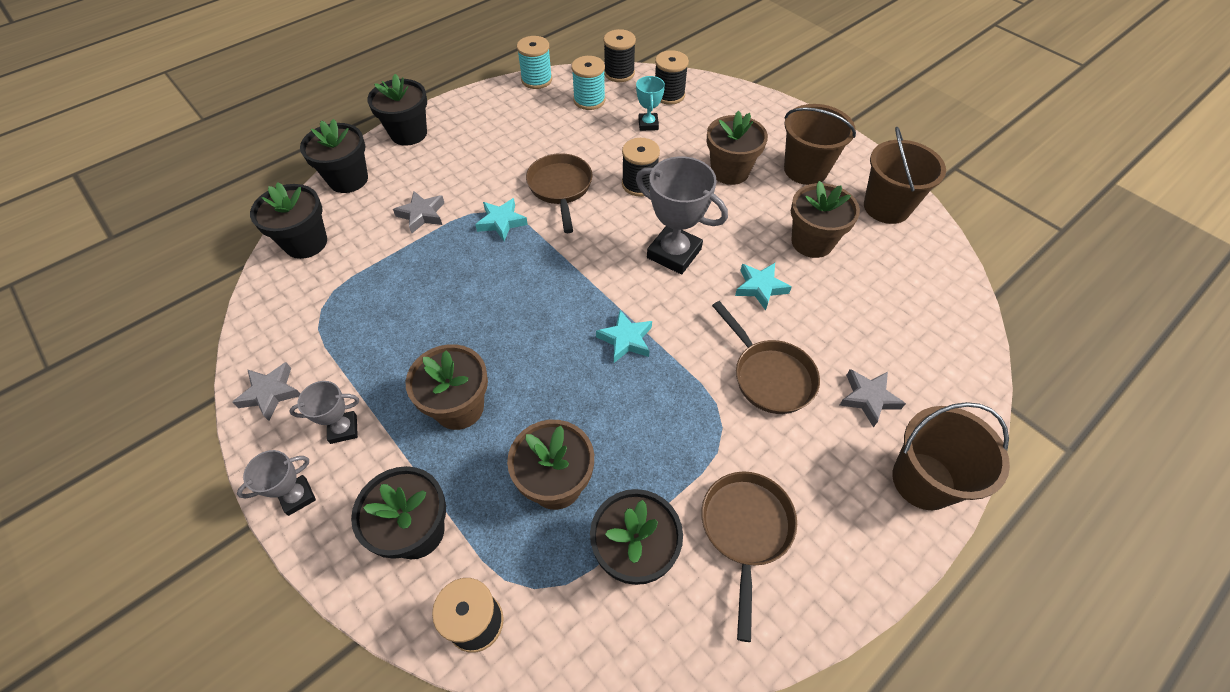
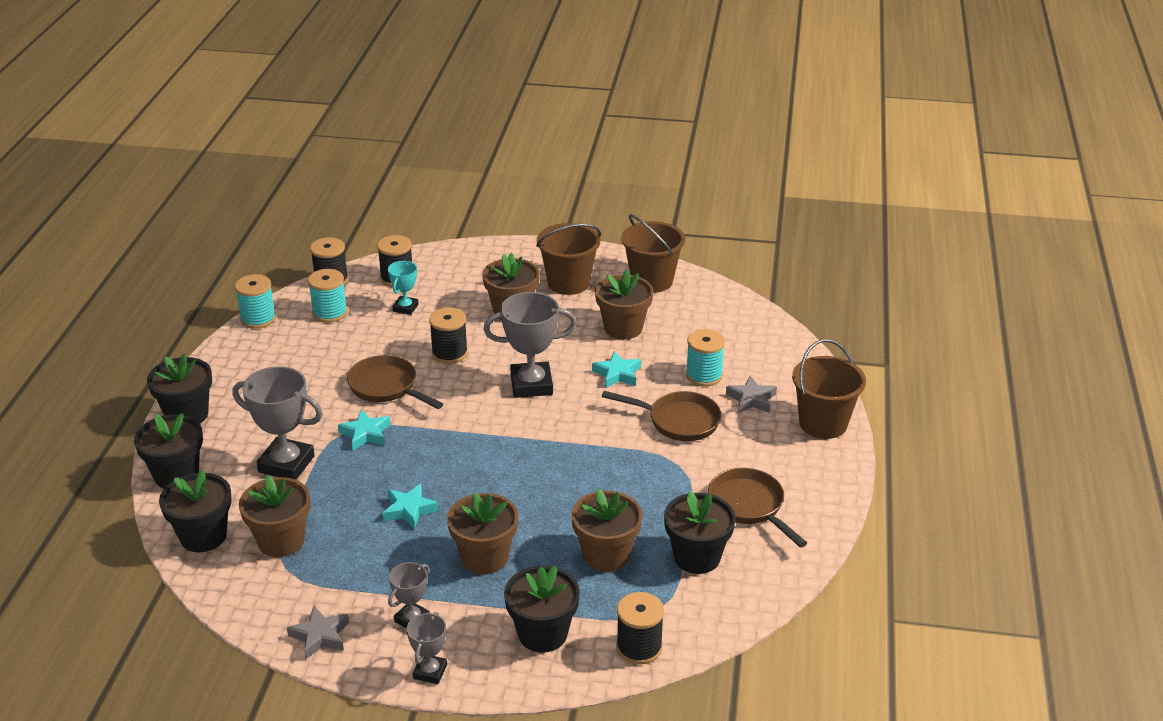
camera: 40 degrees left, 20 degrees down
(344, 282) = (281, 541): none -> brown flower pot
(422, 215) = (286, 464): grey star -> grey trophy
(626, 339) = (558, 454): turquoise star -> turquoise star (409, 510)
(648, 124) = (405, 308): turquoise trophy -> turquoise trophy turned 60 degrees clockwise
(843, 339) = (704, 375): none -> turquoise spool

